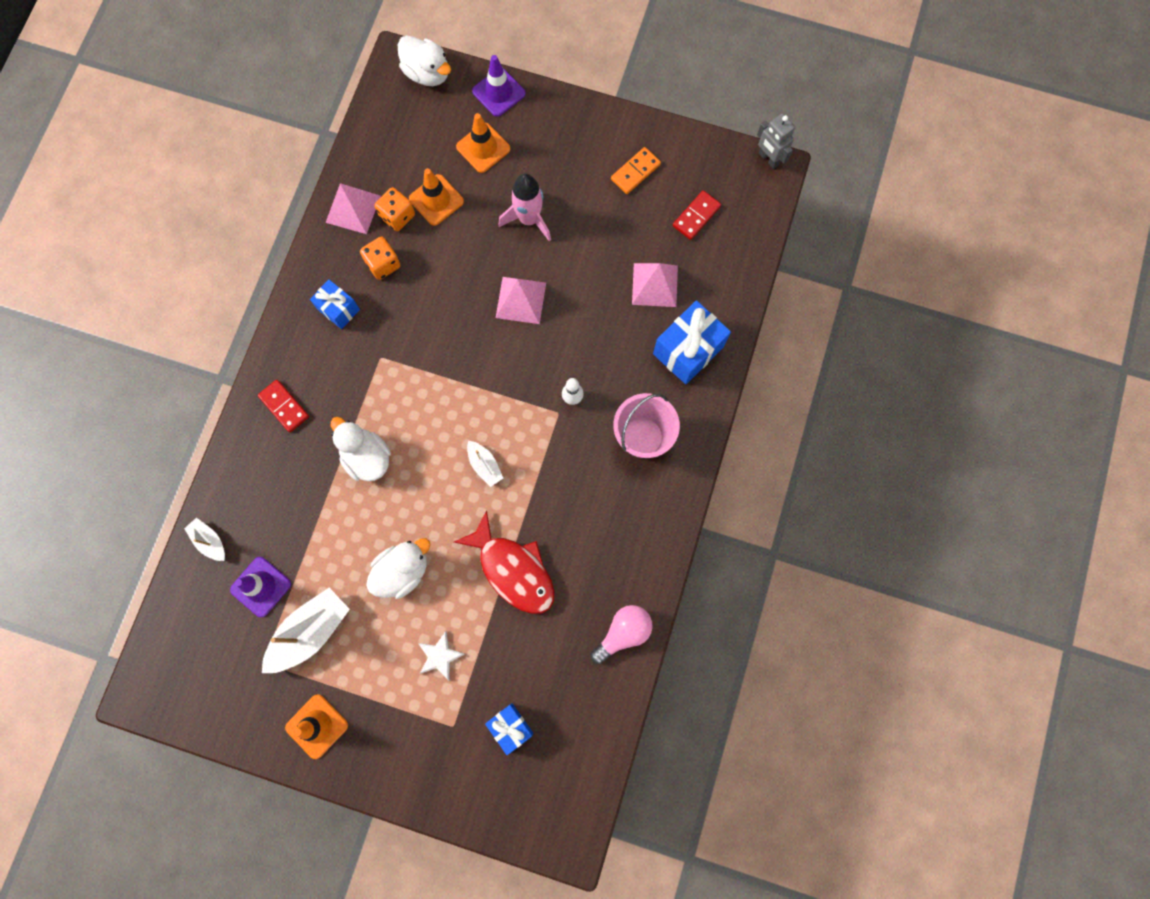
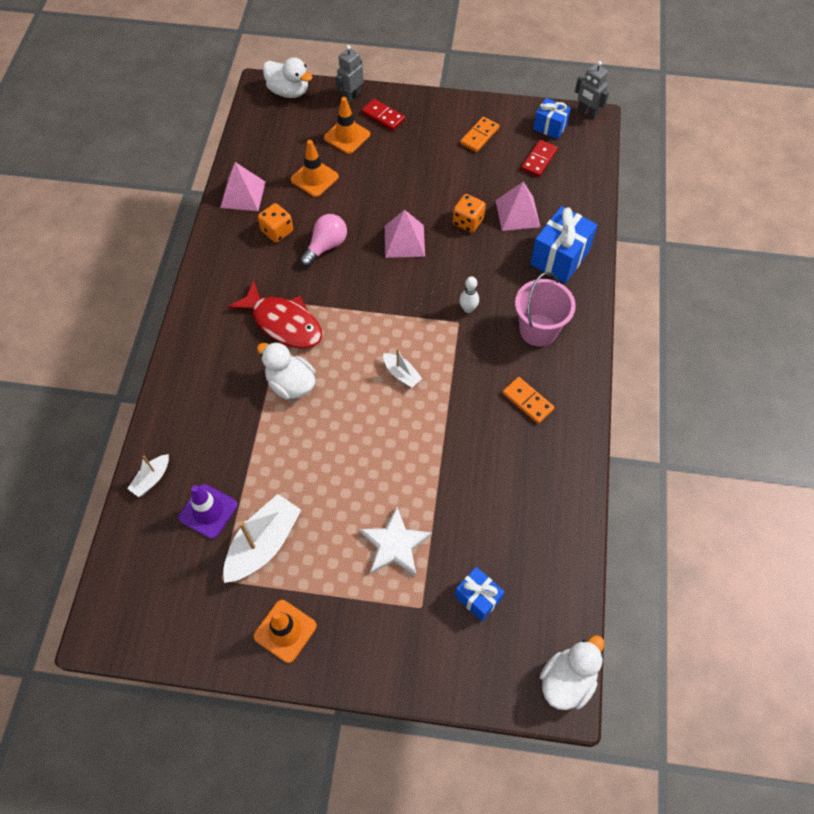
camera: 10 degrees left, 15 degrees down
(209, 541) = (152, 479): white boat -> white boat turned 90 degrees counterclockwise
(284, 406) = (206, 354): red domino -> red domino (383, 116)
(338, 309) = (243, 271): blue gift -> blue gift (550, 127)
(397, 216) = (283, 194): orange dice -> orange dice (468, 222)
(402, 571) = (343, 475): white duck -> white duck (567, 680)
(440, 656) = (394, 544): white star -> white star, size x1.53
(498, 92) = (351, 97): purple traffic cone -> grey robot
(513, 570) = (448, 457): red fish -> red fish (284, 323)
(529, 219) = (397, 181): pink rocket -> none
(610, 520) = (527, 401): none -> orange domino
(623, 633) = (564, 494): pink light bulb -> pink light bulb (326, 246)

